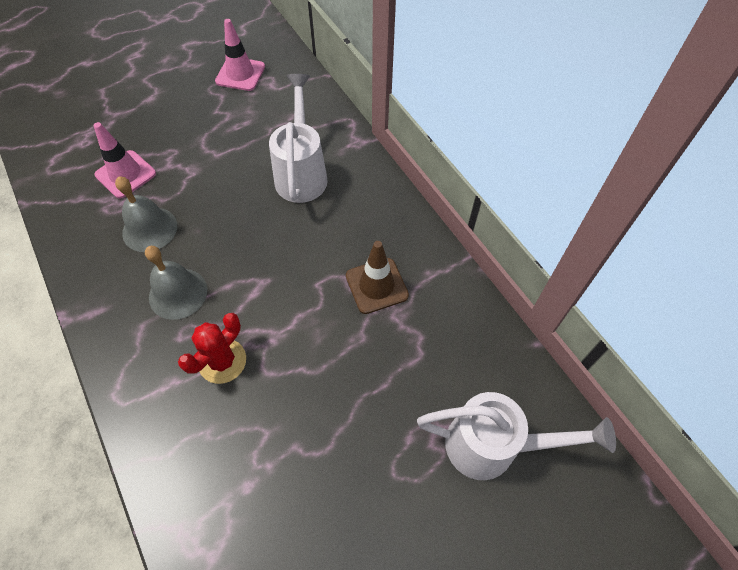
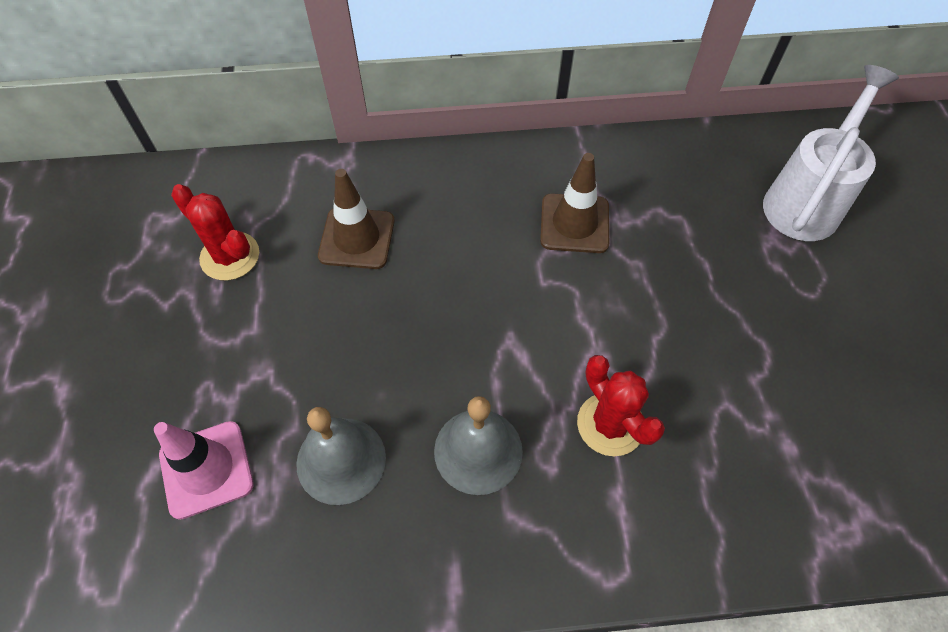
camera: 65 degrees left, 0 degrees up
(240, 74) = (113, 250): pink traffic cone -> none
(259, 122) = (230, 256): none -> red cactus
(301, 172) = (357, 238): white watering can -> brown traffic cone

